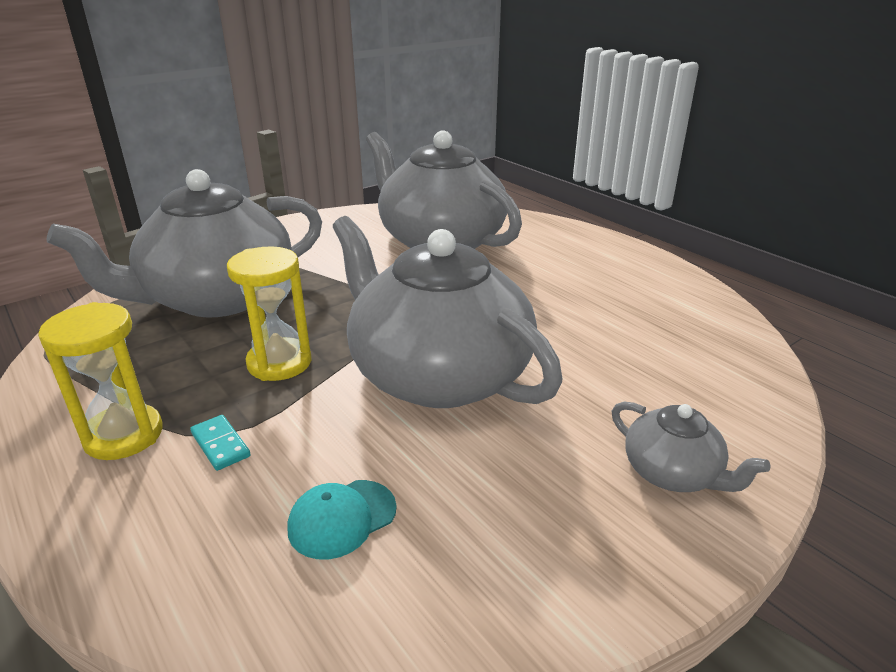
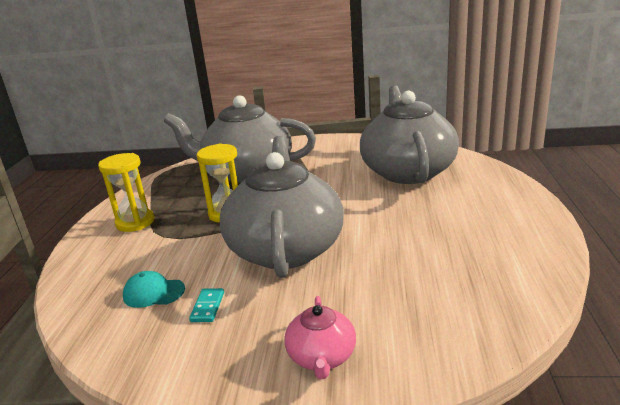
camera: 45 degrees right, 5 degrees down
(220, 445) = (158, 241): turquoise domino -> turquoise domino (207, 307)
(672, 473) = (322, 357): grey teapot -> pink teapot

